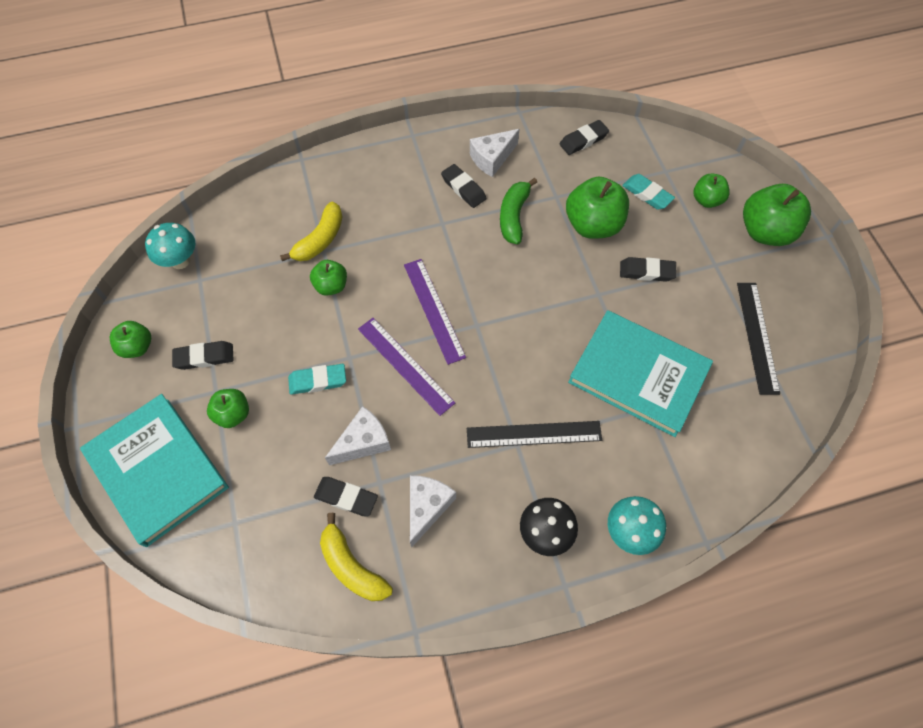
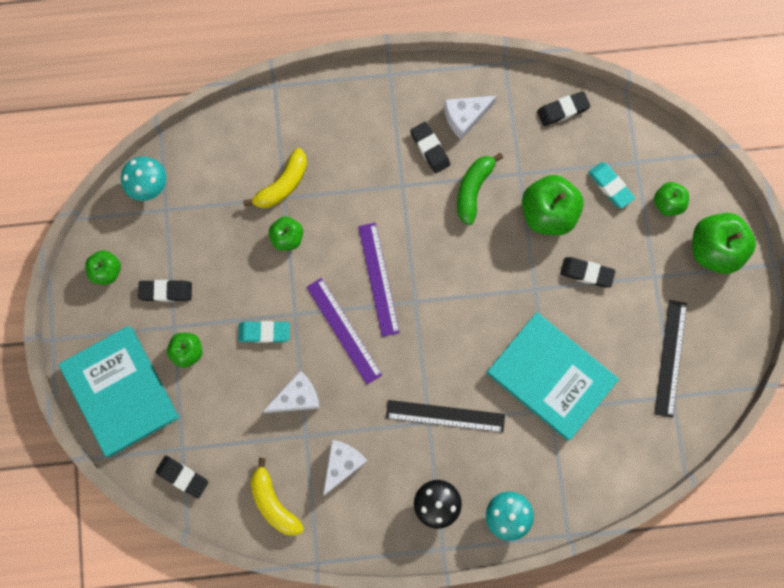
camera: 10 degrees right, 15 degrees up
(346, 497) = (276, 444): black eraser -> black eraser (182, 477)

